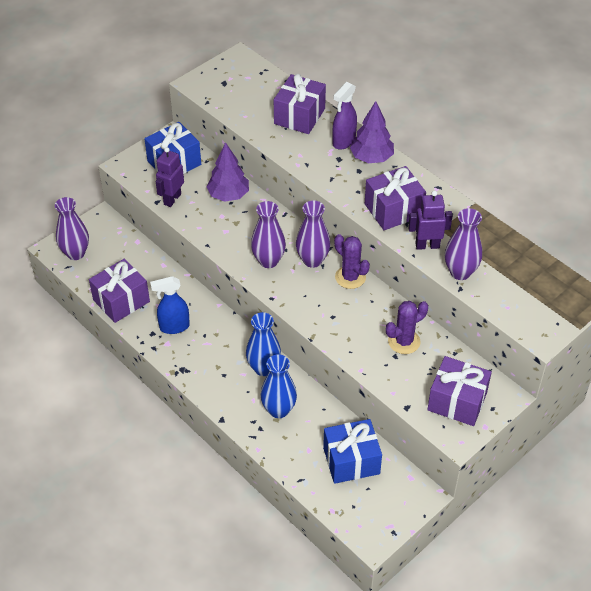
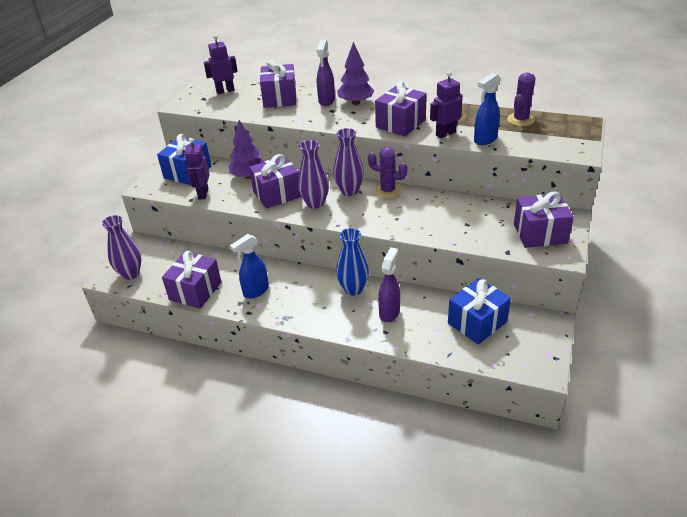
camera: 25 degrees left, 10 degrees down
(241, 232) = (277, 194): none -> purple gift
(252, 80) = (225, 91): none -> purple robot
(279, 410) = (389, 312): blue vase -> purple spray bottle
(404, 341) = (464, 213): purple cactus -> purple cactus (520, 120)
(460, 272) = (485, 139): purple vase -> blue spray bottle

